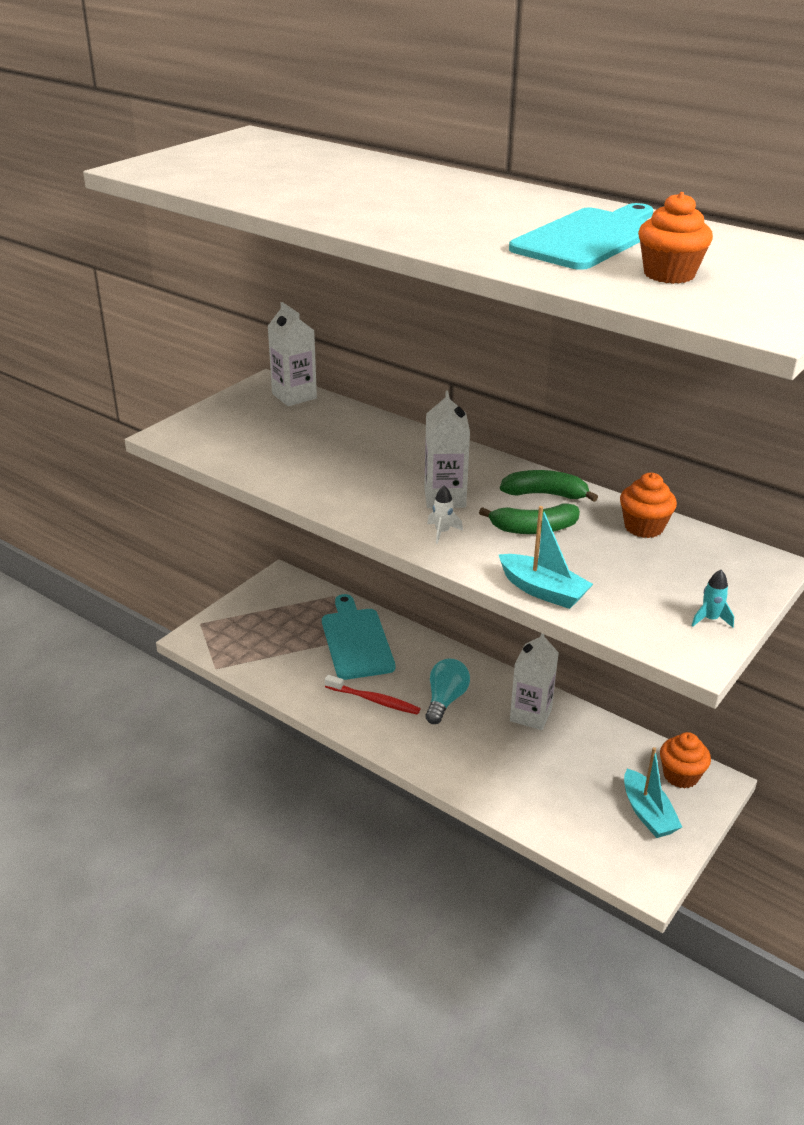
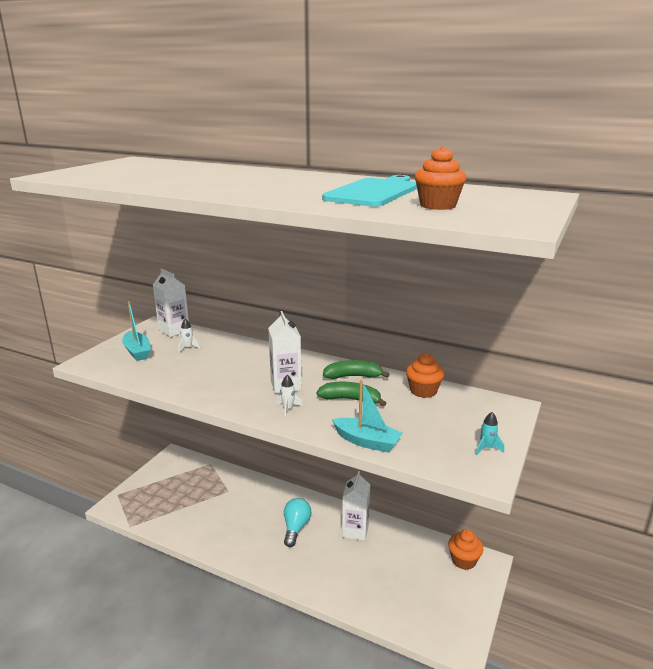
camera: 10 degrees left, 10 degrees down
(312, 426) = (188, 347): none -> white rocket
(356, 640) = (229, 493): turquoise cutting board -> none
(374, 700) = (246, 535): red toothbrush -> none
(533, 529) = (350, 399): green banana -> green banana turned 150 degrees counterclockwise
(647, 813) = (448, 592): turquoise boat -> turquoise boat (137, 352)

